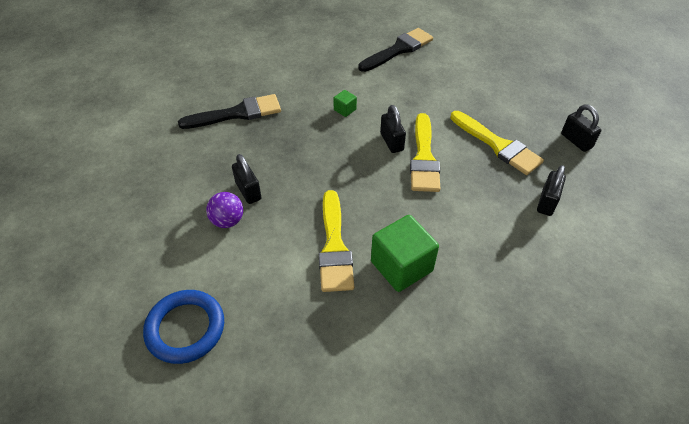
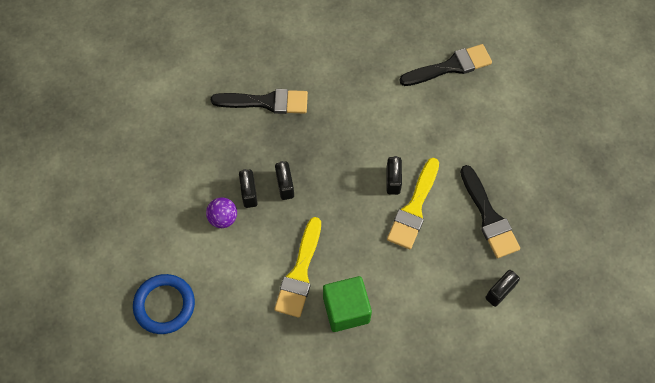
camera: 20 degrees right, 15 degrees up
(345, 110) = (366, 129): green cube -> none
(497, 145) = (488, 216): yellow brush -> black brush
(576, 141) = (566, 236): black padlock -> black padlock (285, 186)

